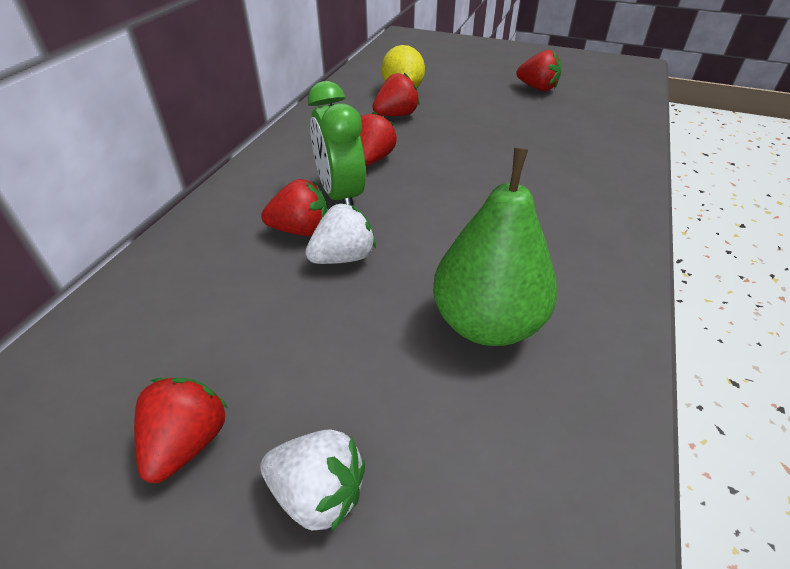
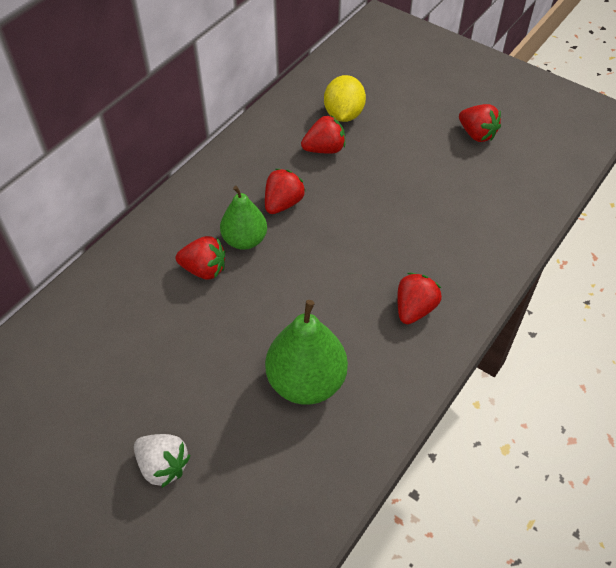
camera: 15 degrees right, 10 degrees up
(187, 442) = (99, 418): red strawberry -> red strawberry (414, 309)
(341, 196) = (245, 240): green clock -> green pear
(343, 257) = (227, 303): white strawberry -> none

